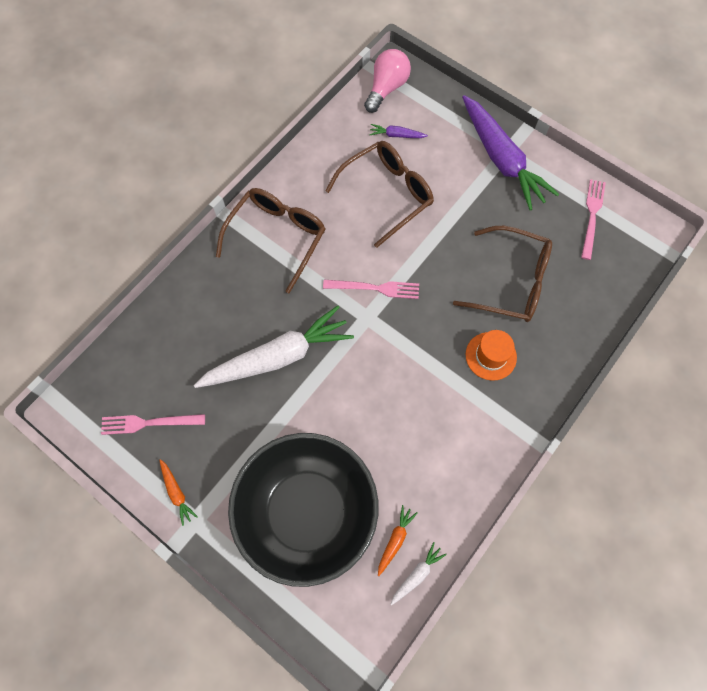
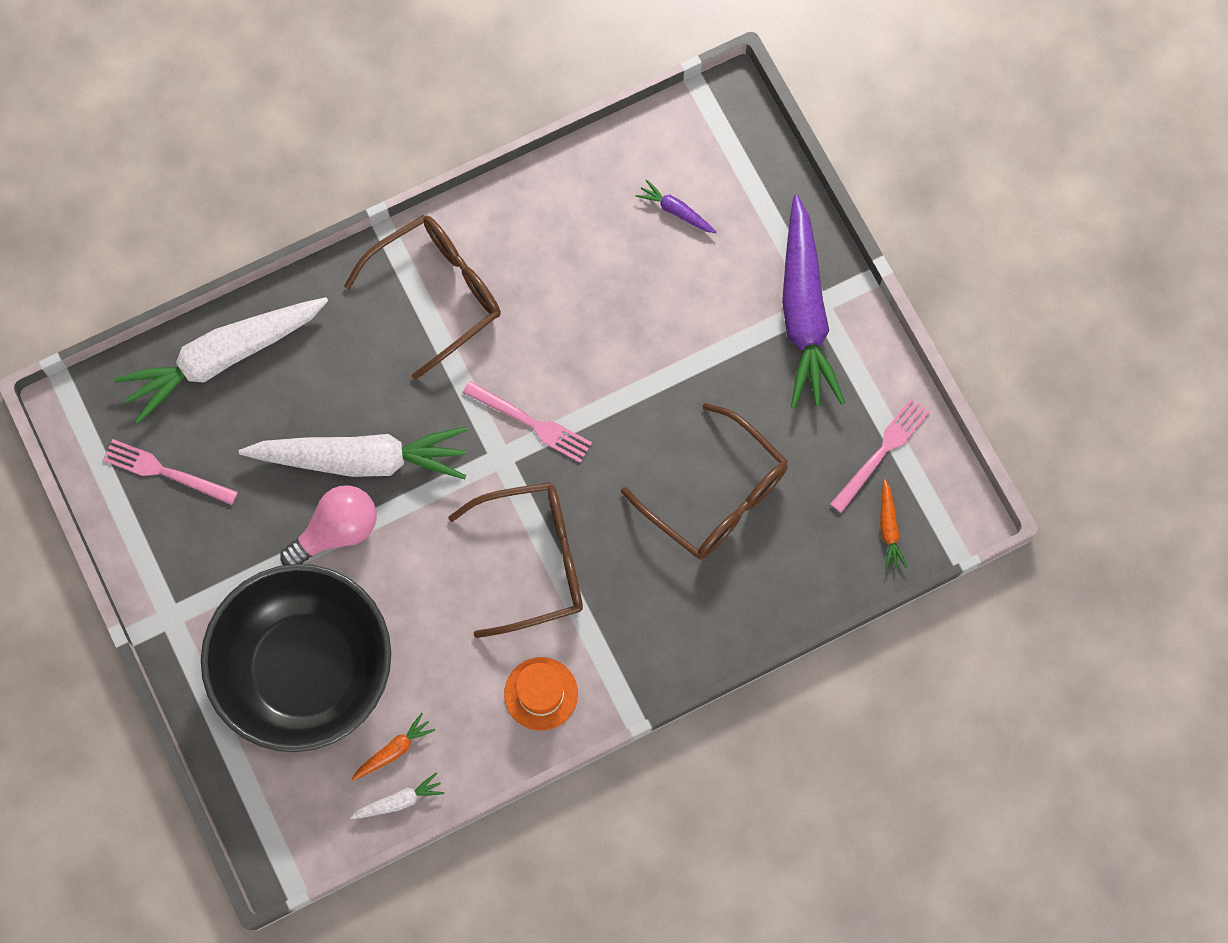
camera: 25 degrees right, 5 degrees up
(156, 333) = (223, 358): none -> white carrot
(177, 493) = (162, 574): orange carrot -> orange carrot (889, 528)
(386, 88) = (700, 130): pink light bulb -> pink light bulb (336, 531)
(386, 194) = (615, 295): brown glasses -> brown glasses (533, 561)
(491, 356) = (633, 581): orange hat -> orange hat (541, 693)

